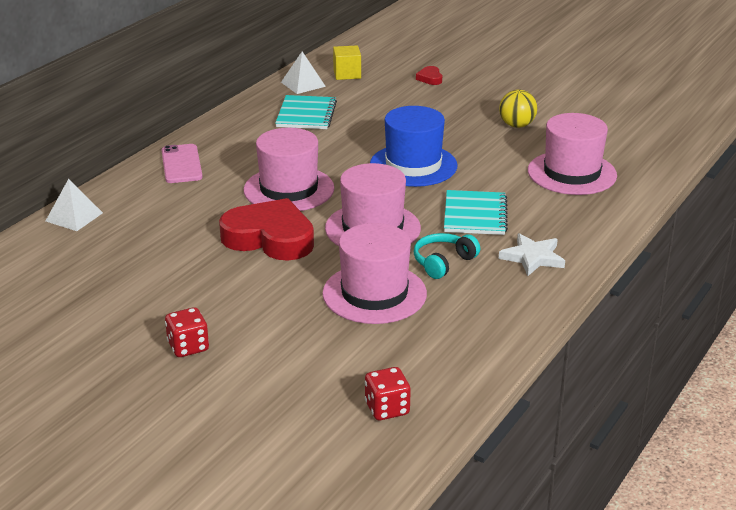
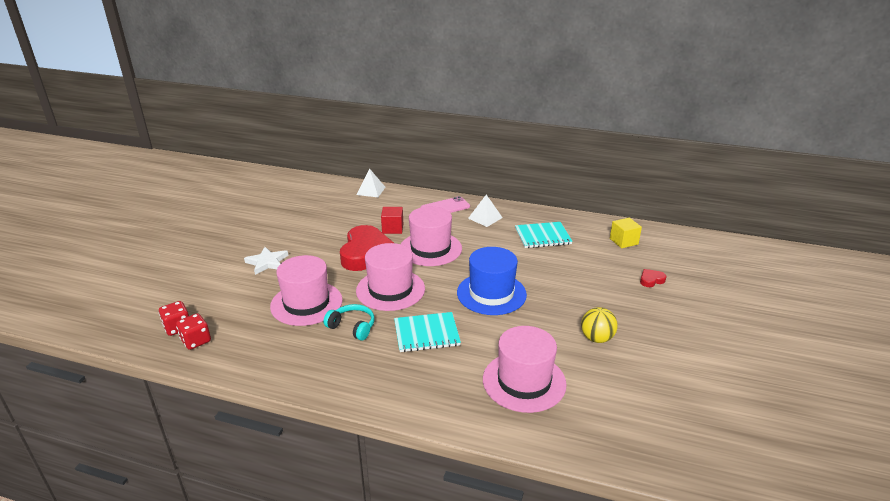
camera: 75 degrees right, 0 degrees up
(188, 347) = (244, 249): red dice -> red dice (196, 341)
(213, 210) = (392, 228): none -> red cube
(303, 84) = (590, 227): white pyramid -> white pyramid (485, 218)
(532, 257) = (370, 371): white star -> white star (267, 262)

